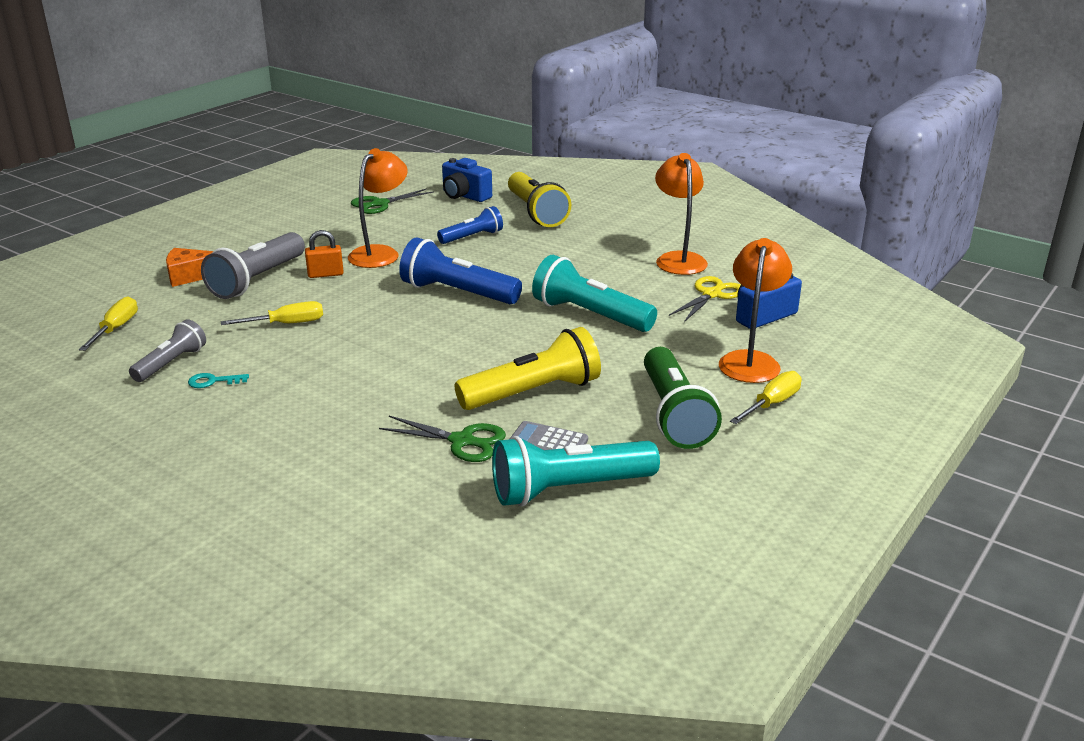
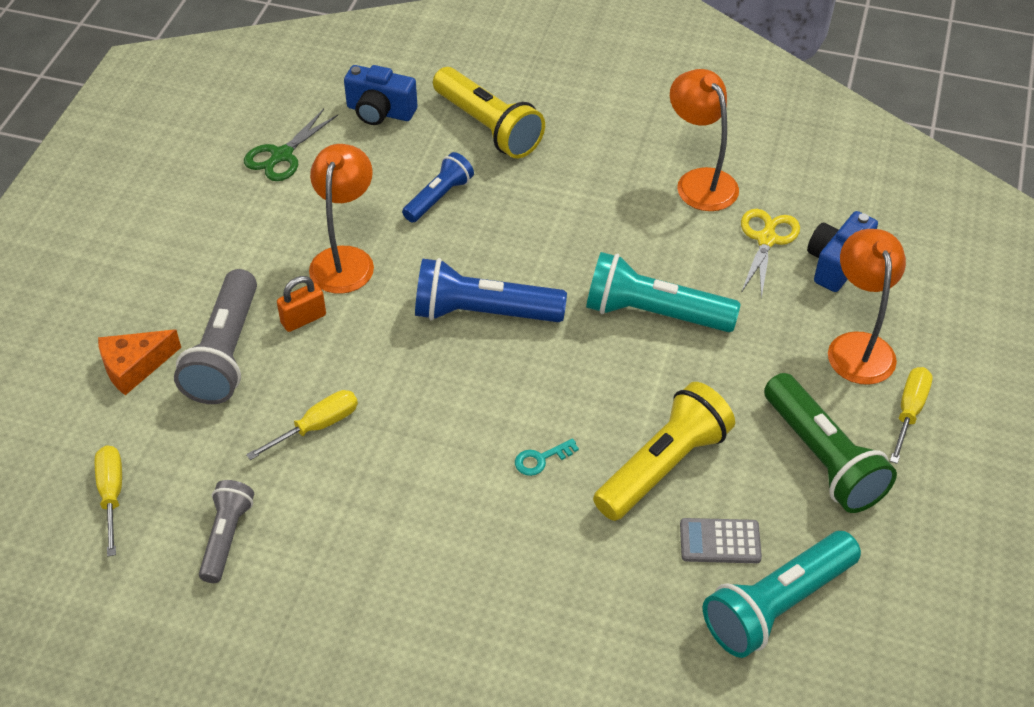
camera: 20 degrees left, 20 degrees up
(213, 381) = (298, 554): turquoise key -> turquoise key (541, 459)
(462, 441) = (633, 566): green scissors -> none

